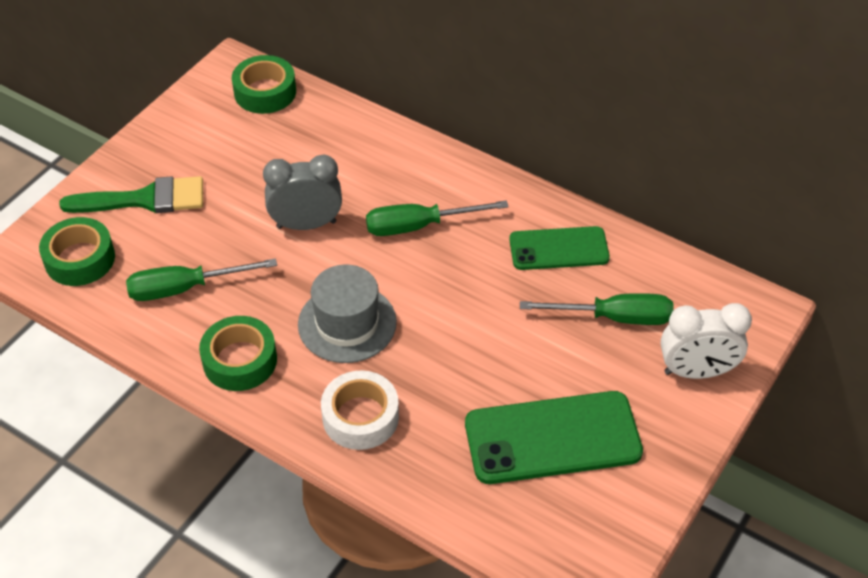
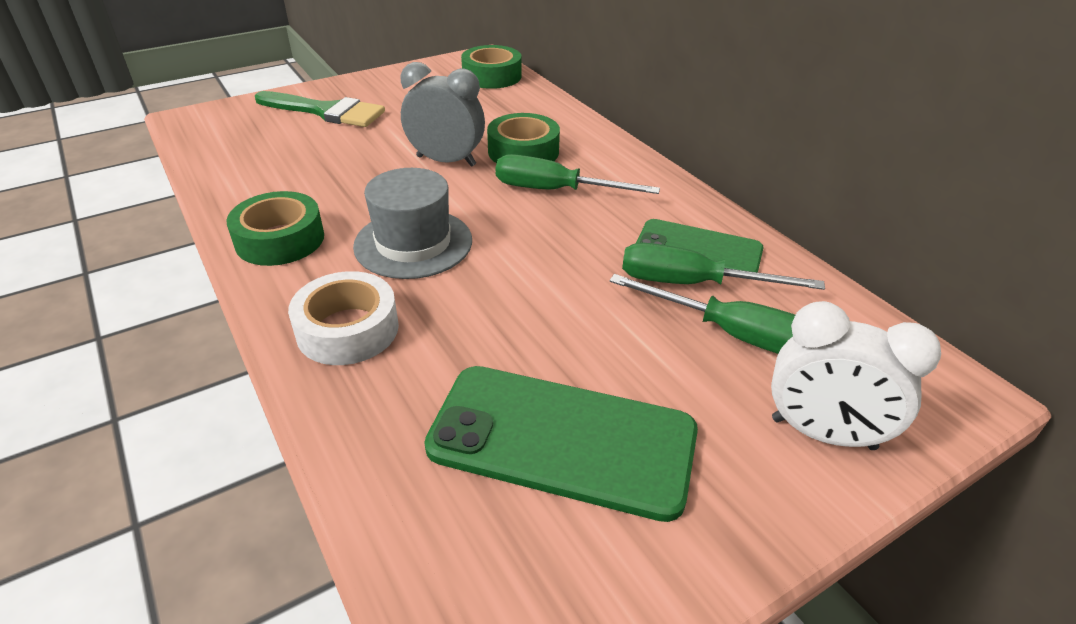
camera: 25 degrees right, 10 degrees down
(80, 259) = (232, 132): green tape -> green tape (523, 151)
(185, 288) = (292, 173): green screwdriver -> green screwdriver (692, 283)

